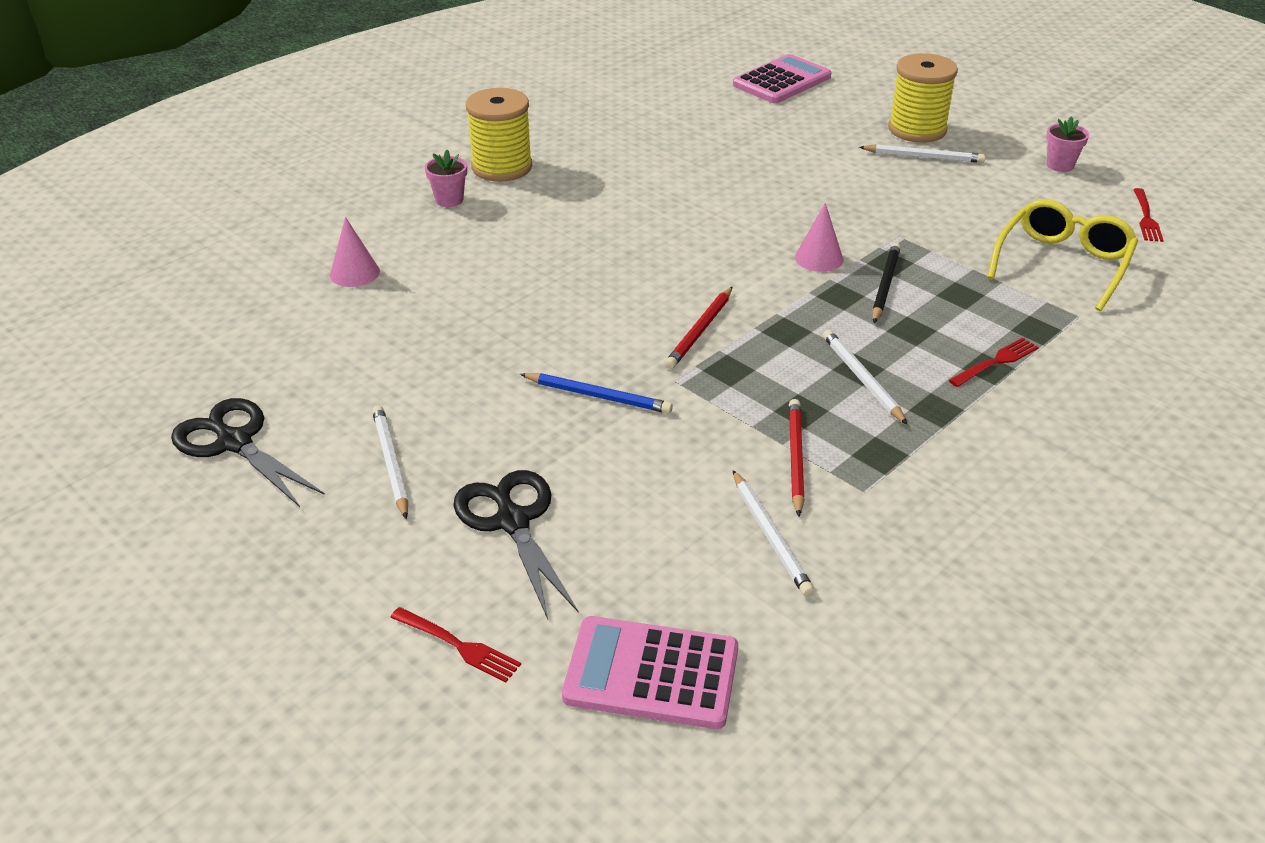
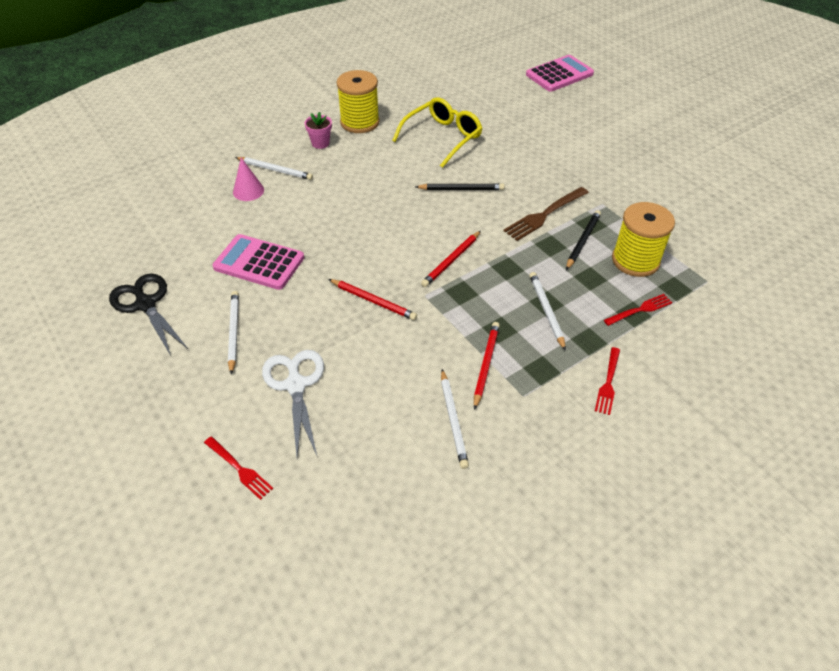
camera: 10 degrees right, 10 degrees up
(512, 521) = (295, 385): black scissors -> white scissors
(598, 396) = (373, 301): blue pencil -> red pencil
(651, 674) = (350, 508): pink calculator -> pink calculator (259, 263)
(684, 238) = (461, 189): none -> black pencil
(819, 258) = (544, 215): pink cone -> brown fork
(917, 129) = (640, 122): yellow spool -> yellow spool (635, 260)
(923, 157) = (638, 144): white pencil -> white pencil (275, 170)
(1060, 165) = (730, 161): pink flower pot -> none
(1062, 264) = (709, 239): yellow glasses -> yellow glasses (442, 137)
(1146, 217) = (779, 209): red fork -> red fork (608, 383)

